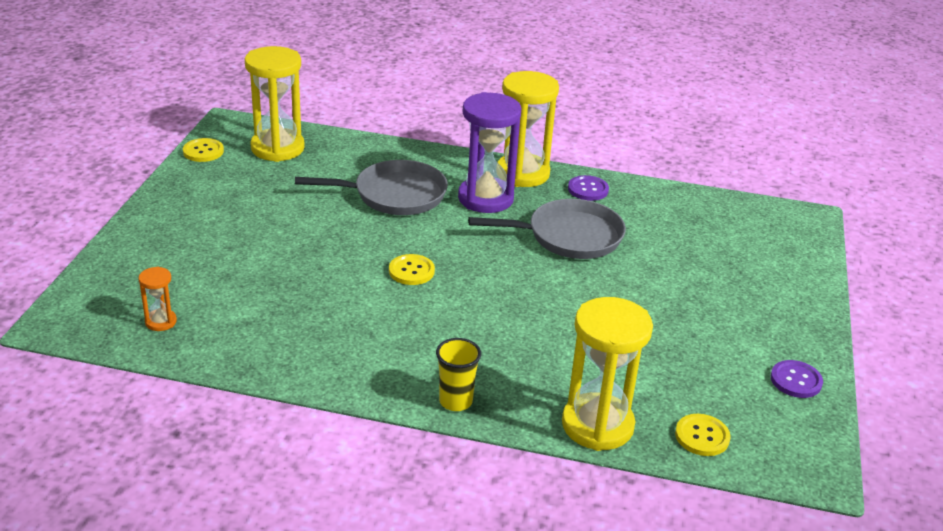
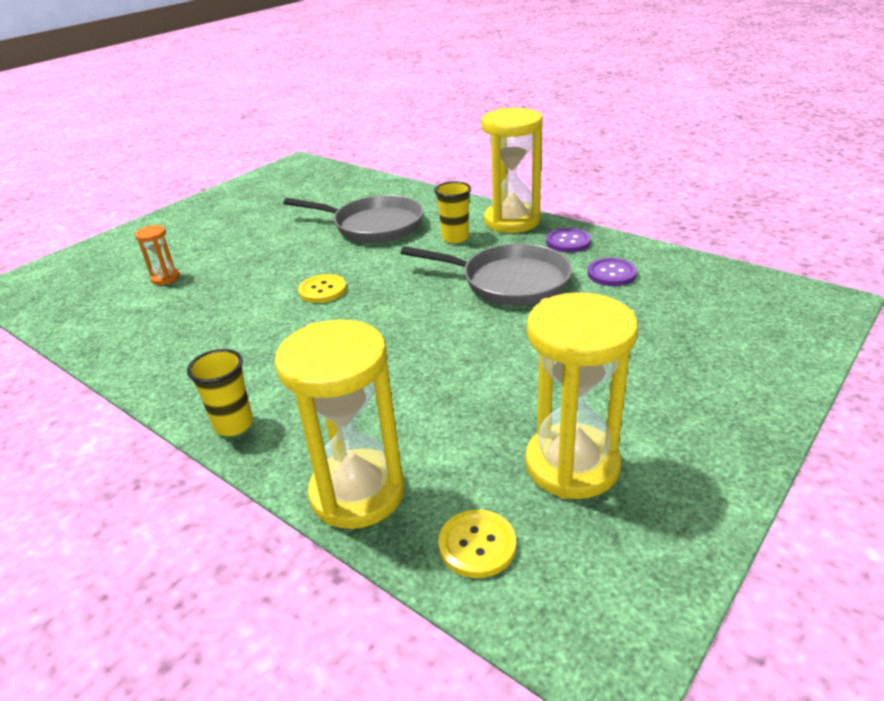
camera: 30 degrees right, 0 degrees up
(161, 322) = (76, 298): orange hourglass -> orange hourglass (165, 278)
(203, 151) = (256, 179): yellow button -> none
(277, 148) = (315, 182): yellow hourglass -> yellow hourglass (572, 465)
(485, 198) = (455, 238): purple hourglass -> yellow cup
(796, 380) = (673, 501): purple button -> purple button (611, 274)

